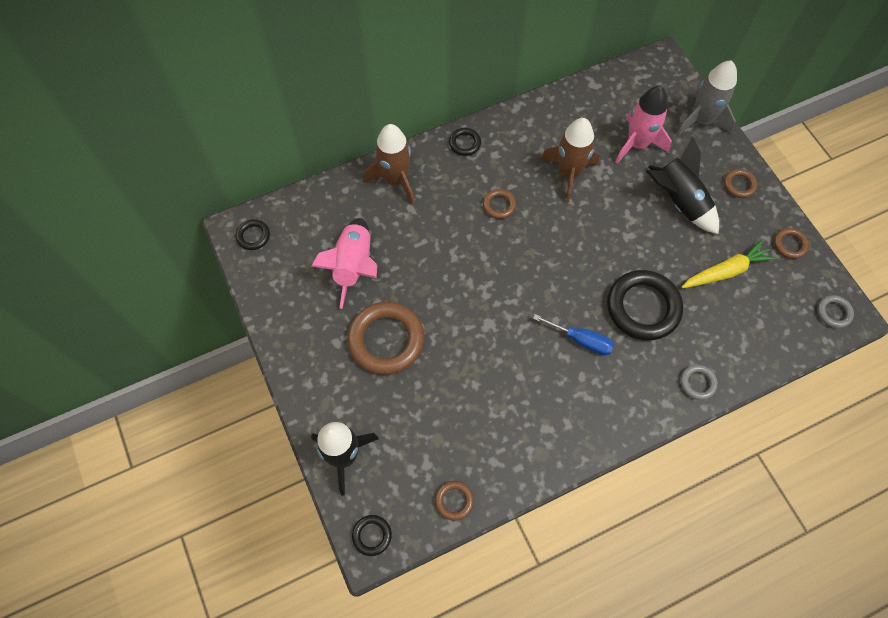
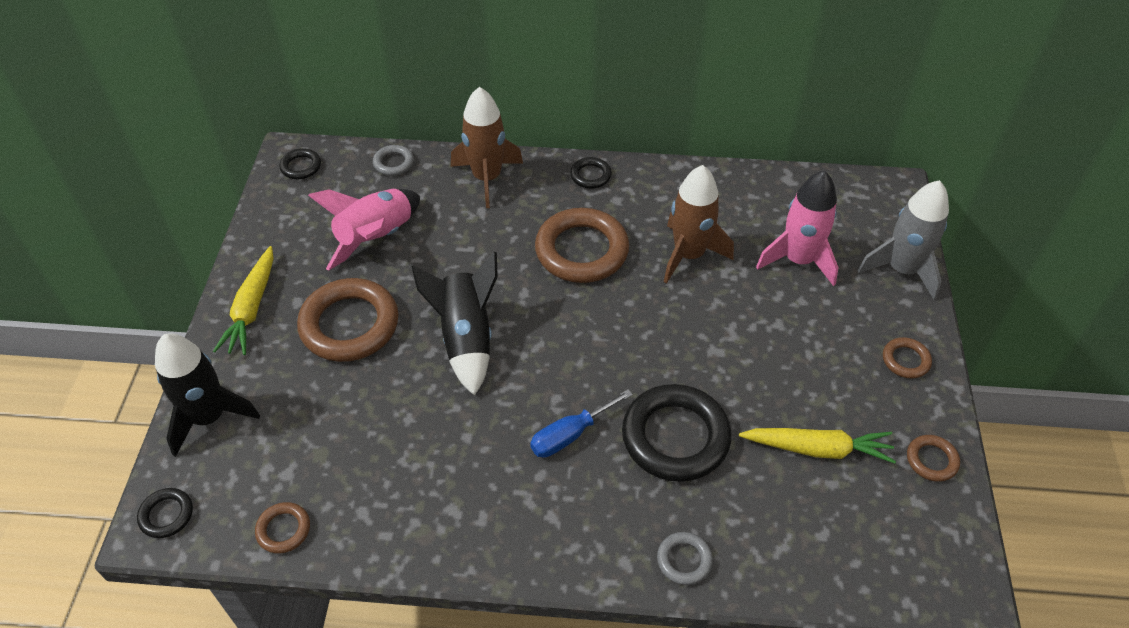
camera: 30 degrees right, 15 degrees down
(309, 364) = (251, 309): none -> yellow carrot
(499, 205) = (581, 250): brown ring -> brown ring, size x2.13
(581, 340) = (570, 435): blue screwdriver -> blue screwdriver turned 90 degrees clockwise
(678, 201) = (808, 343): black rocket -> black rocket (466, 339)
(833, 312) = (942, 574): grey ring -> grey ring (393, 163)

